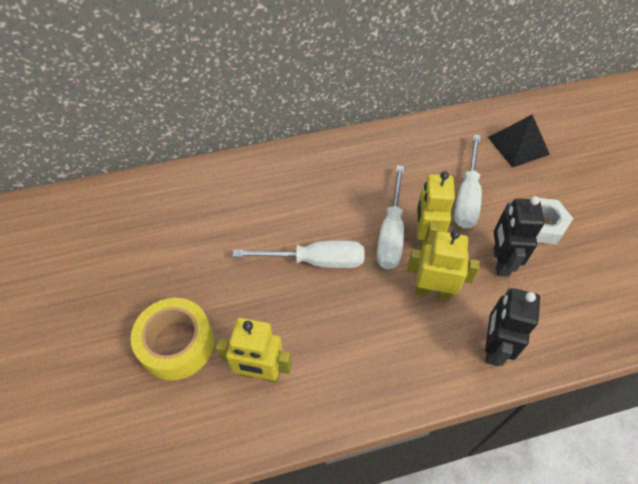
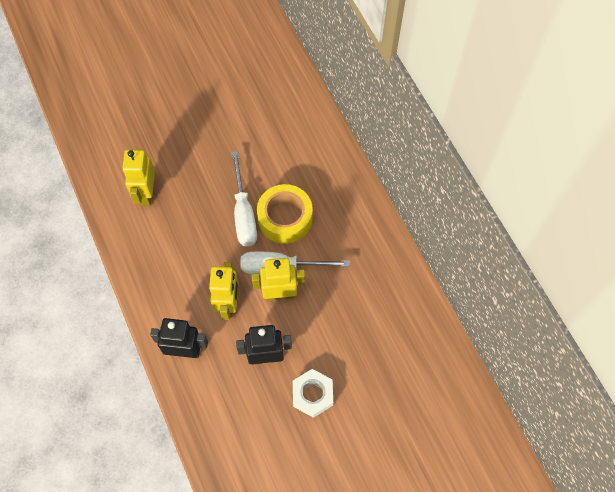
camera: 80 degrees right, 10 degrees up
(176, 344) = (162, 137): yellow tape -> yellow tape (285, 218)
(467, 196) = (333, 328): white screwdriver -> none
(518, 145) = (410, 376): black pyramid -> none

